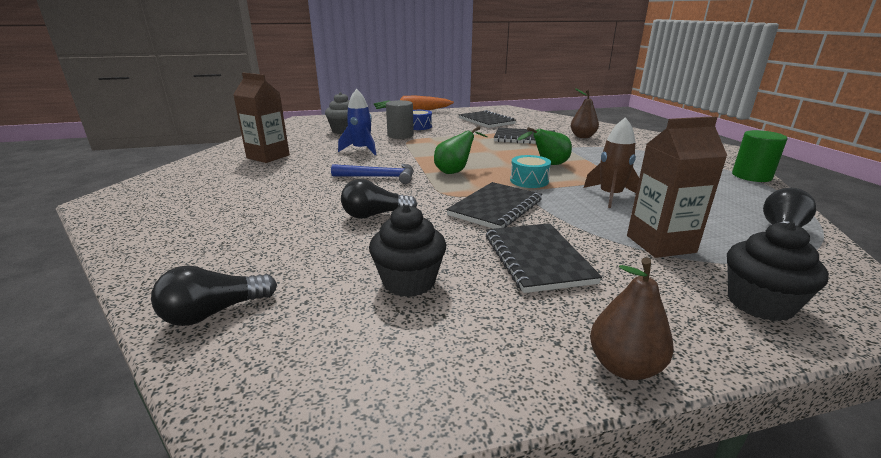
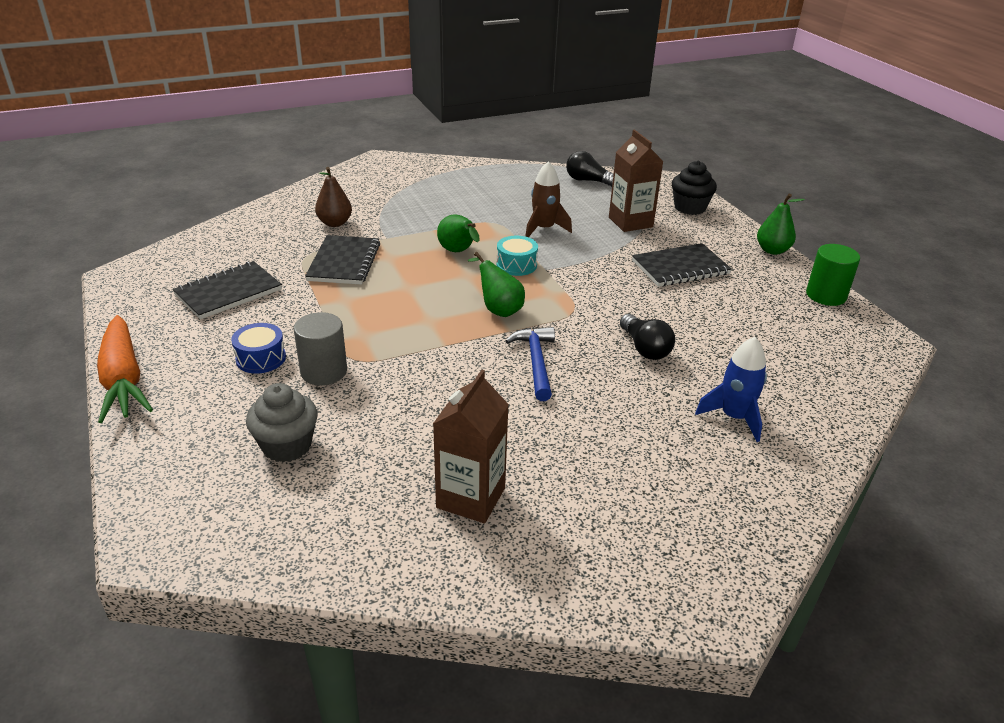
camera: 100 degrees left, 10 degrees up
(214, 312) = (838, 393): black light bulb -> none
(361, 150) = (417, 399): blue rocket -> blue rocket (734, 417)
(409, 282) = (745, 316): black cupcake -> none
(495, 208) = (596, 283): black notebook -> none
(624, 366) = (772, 250): brown pear -> green pear
(751, 176) = (471, 165): green cylinder -> green cylinder (826, 295)

